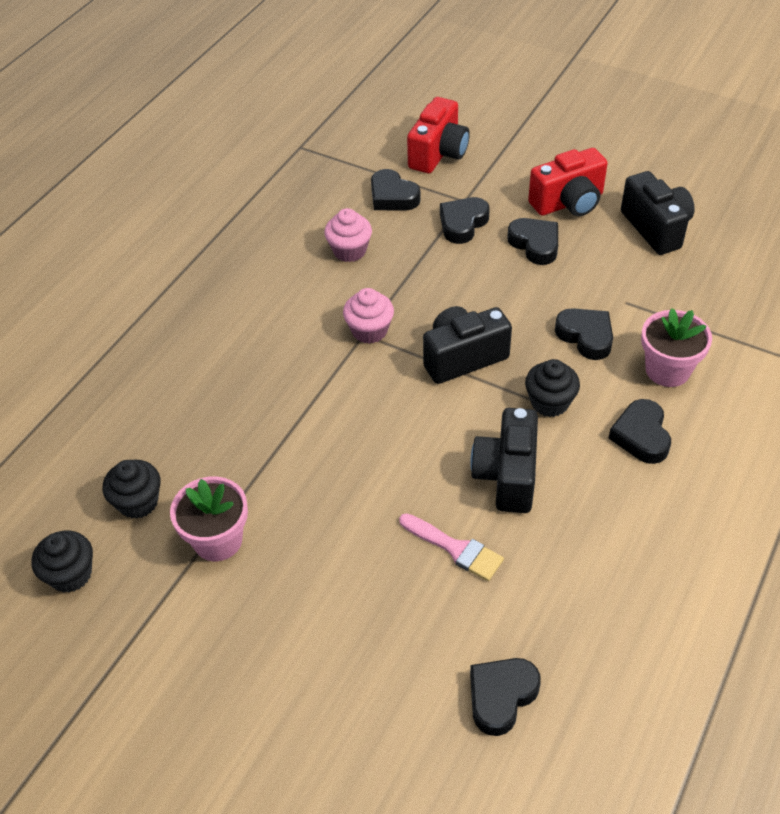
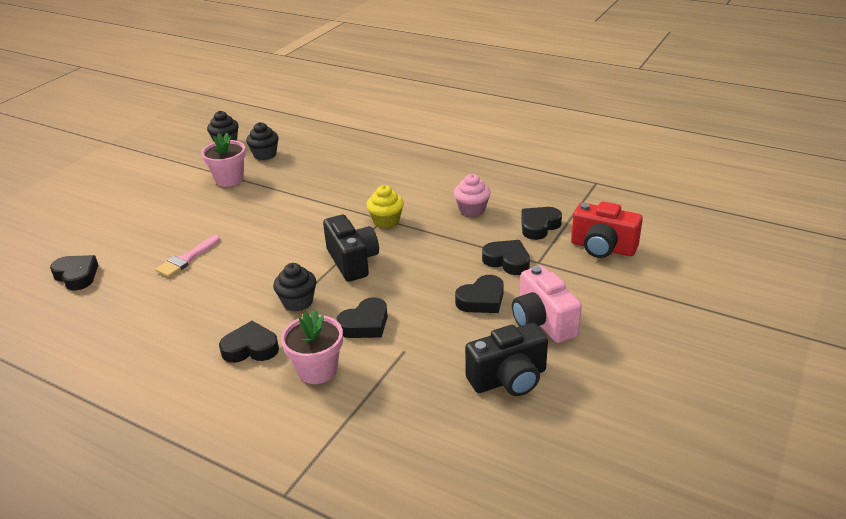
camera: 90 degrees right, 15 degrees down
(369, 331) = (386, 221): pink cupcake -> yellow cupcake
(507, 475) = (236, 280): black camera -> none
(568, 202) = (542, 322): red camera -> pink camera

